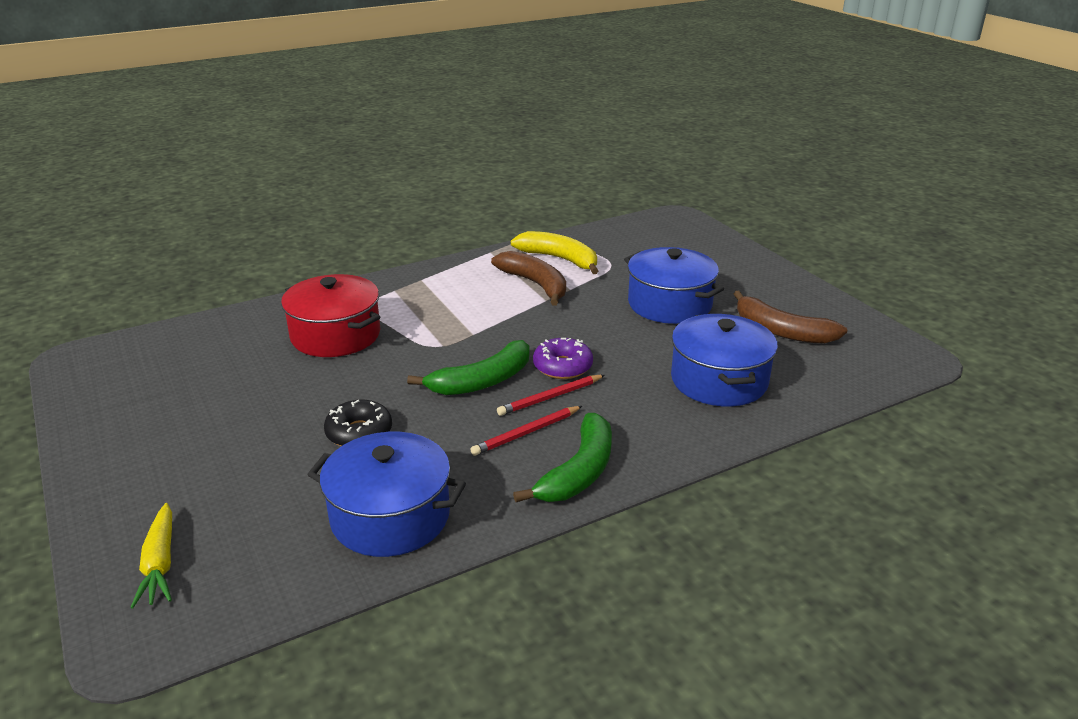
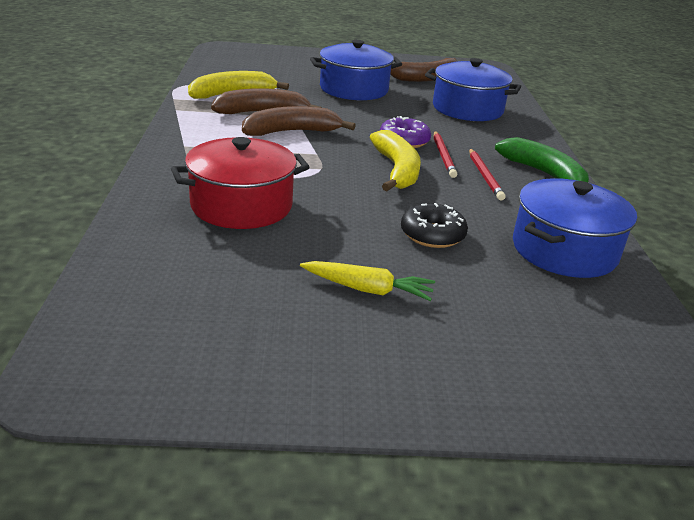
camera: 65 degrees left, 0 degrees up
(160, 563) = (585, 377): yellow carrot -> yellow carrot (367, 289)
(482, 381) = (397, 170): green banana -> yellow banana
(508, 309) = (291, 132): none -> brown banana

